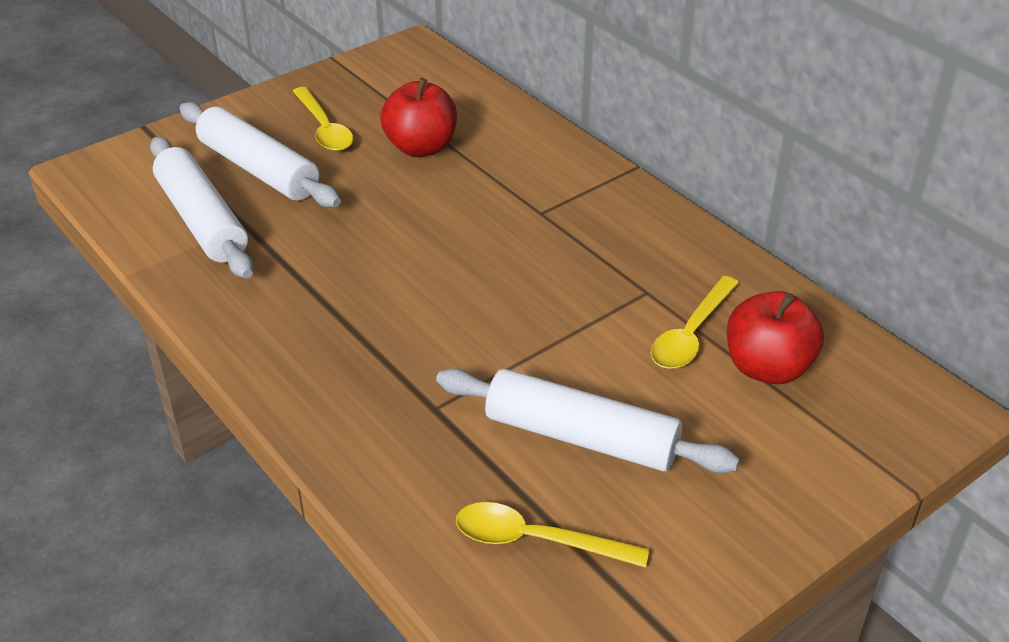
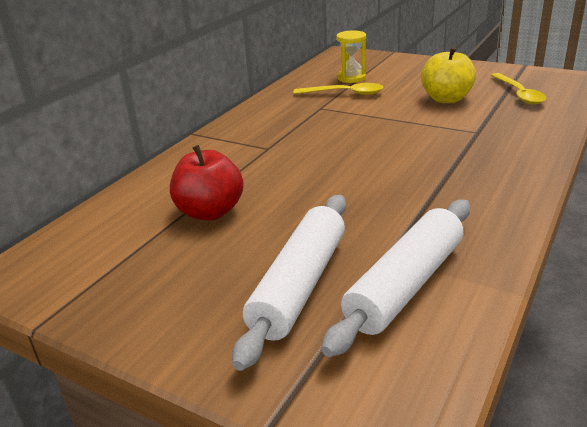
camera: 110 degrees left, 10 degrees down
(324, 128) = (203, 273): yellow spoon -> none
(581, 437) = (446, 99): white rolling pin -> yellow apple
(767, 368) = (351, 78): red apple -> yellow hourglass

